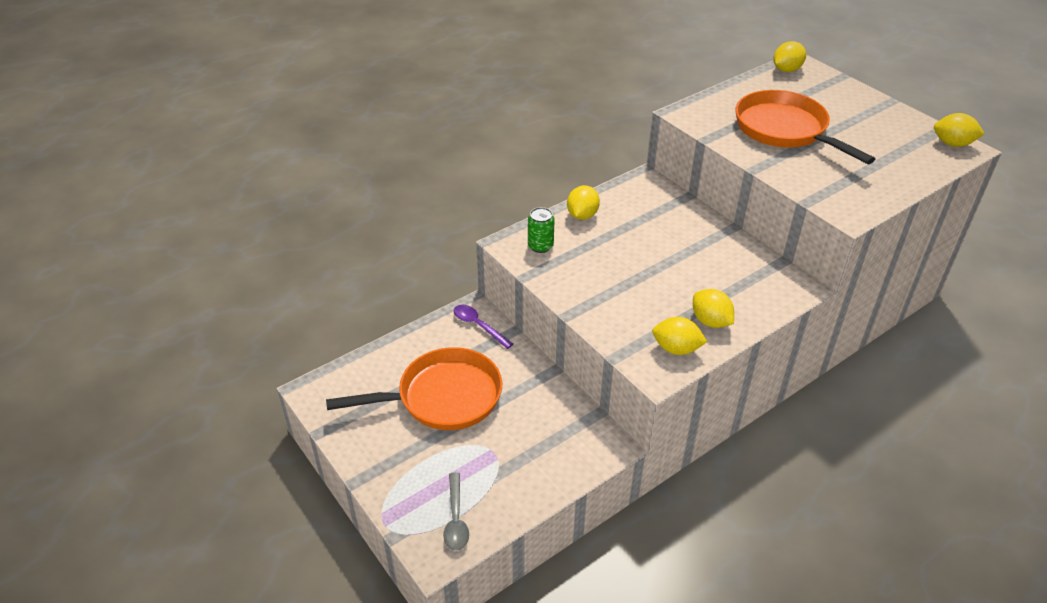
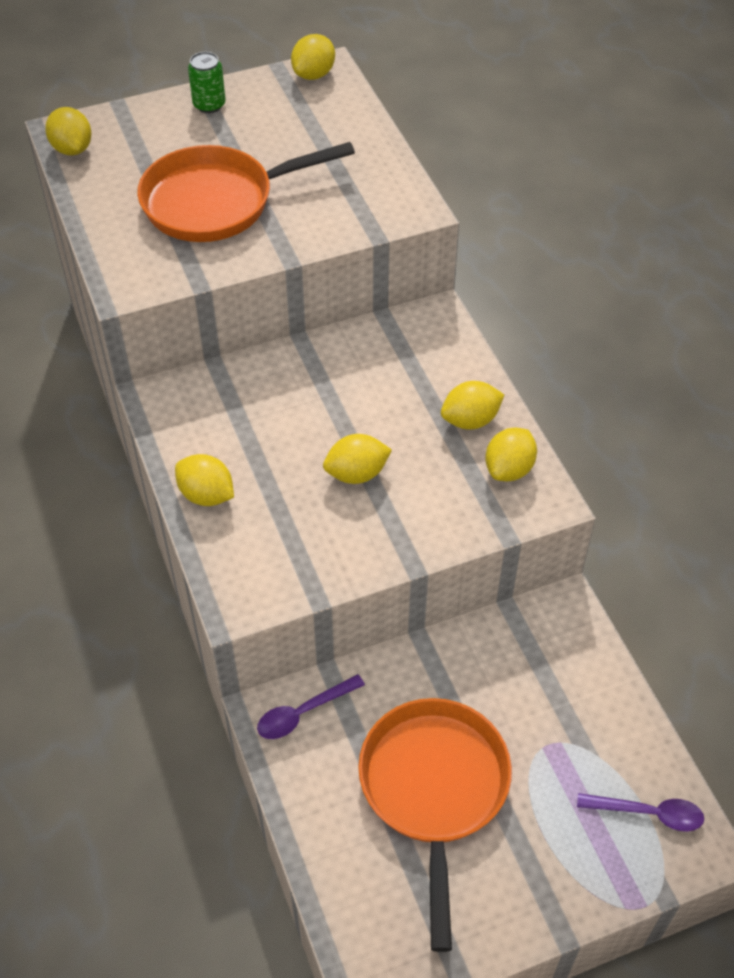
camera: 75 degrees left, 10 degrees up
(456, 519) = (648, 813): grey spoon -> purple spoon
(540, 246) = (257, 564): green can -> green can (209, 105)
(632, 274) = (356, 474): none -> yellow lemon

